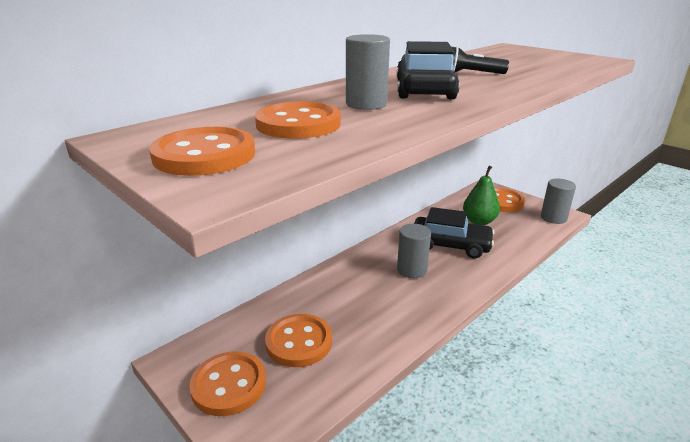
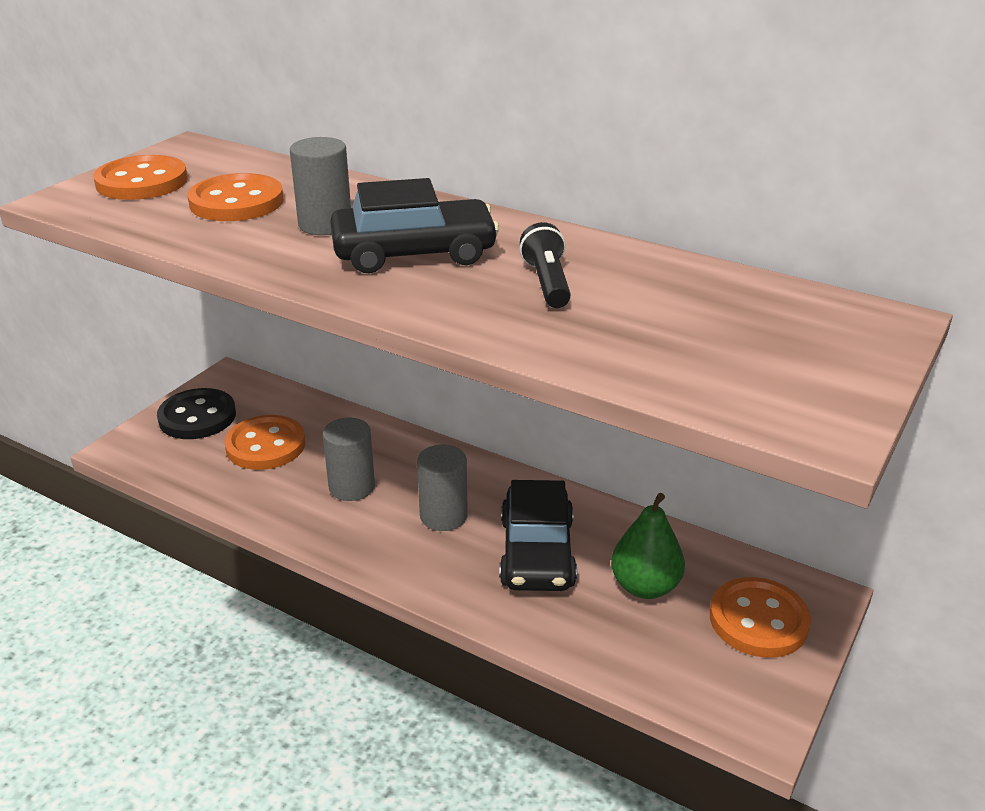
camera: 75 degrees right, 5 degrees up
(229, 385) = (197, 417): orange button -> black button
(553, 218) = (728, 706): grey cylinder -> grey cylinder (352, 487)

